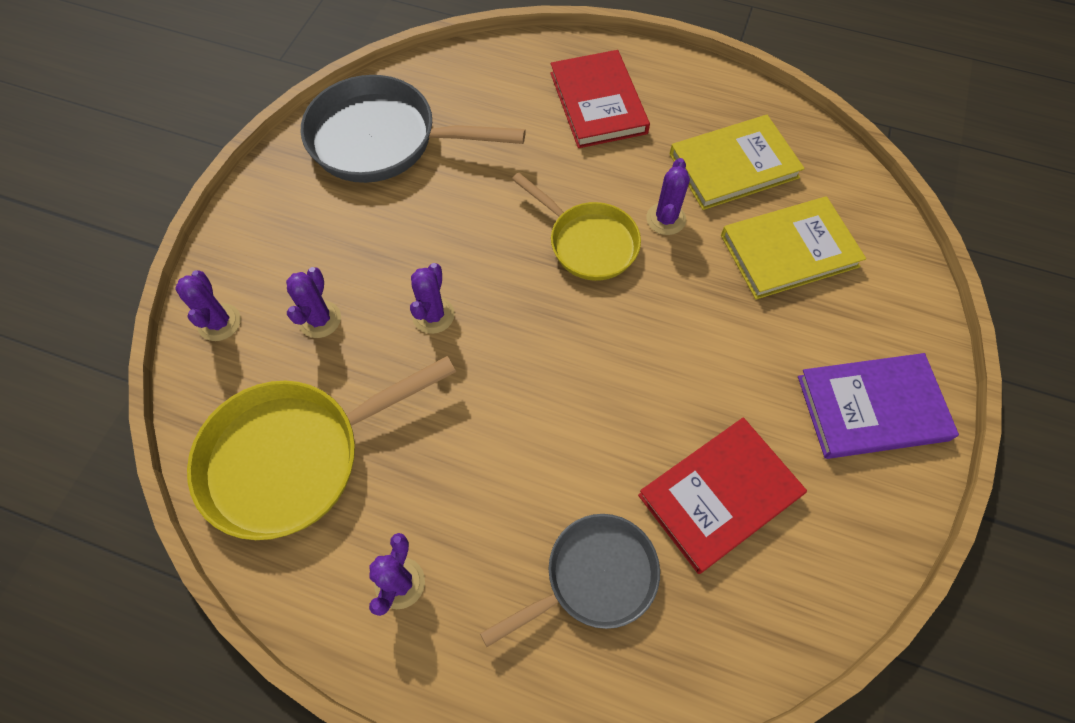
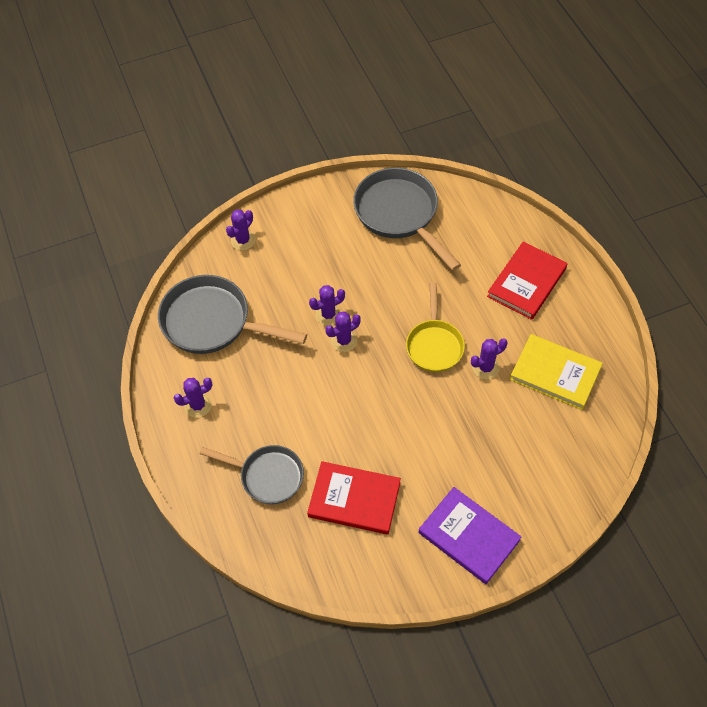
camera: 50 degrees right, 5 degrees down
(295, 457) = (213, 322): yellow pan -> grey pan
(320, 319) = (281, 274): purple cactus -> purple cactus (344, 340)
(789, 251) = (527, 437): yellow book -> none

